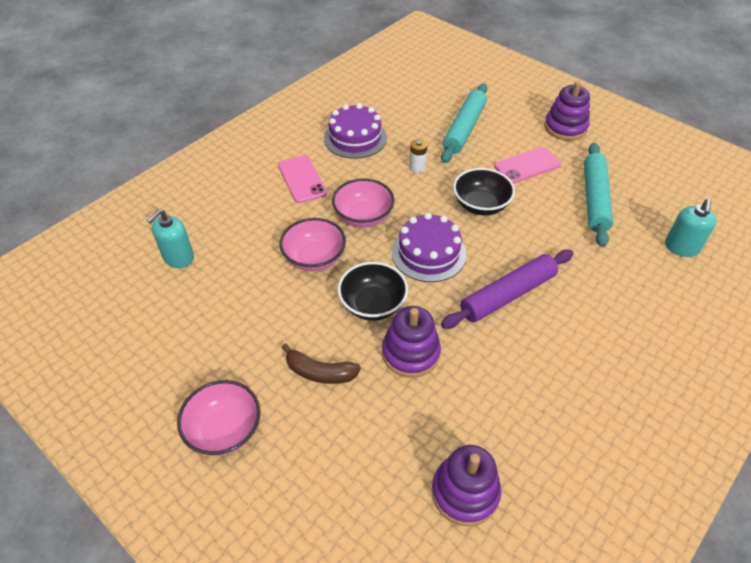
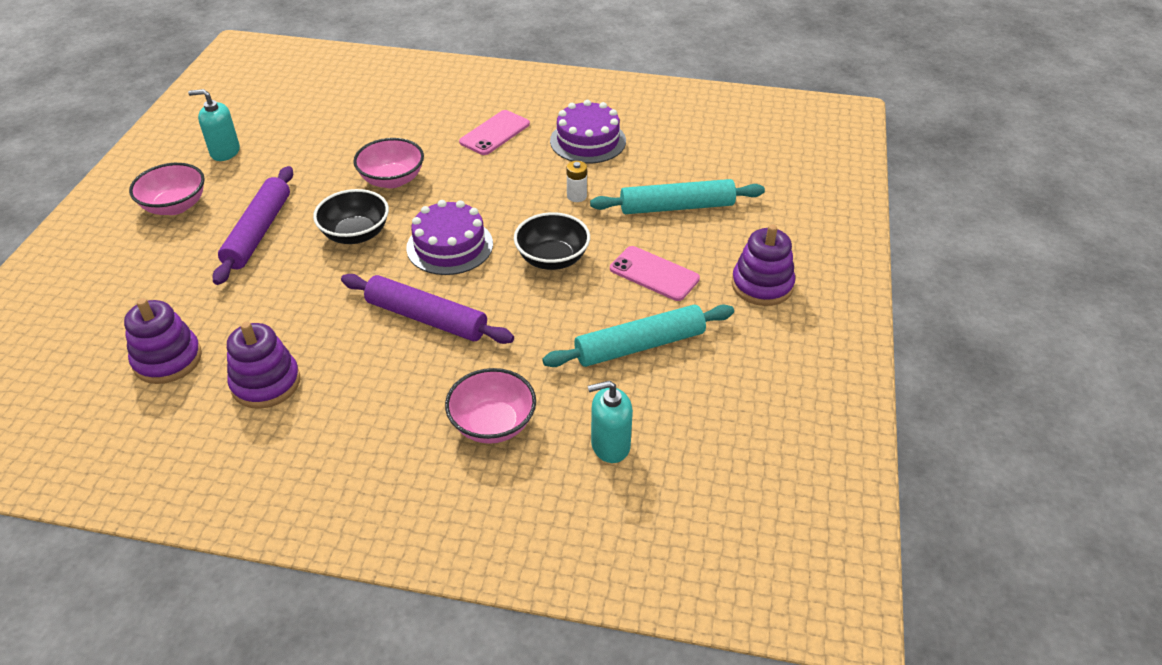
camera: 60 degrees right, 5 degrees down
(178, 258) = (342, 110): turquoise soap dispenser -> turquoise soap dispenser (225, 152)
(319, 372) = (258, 232): brown banana -> purple rolling pin
(363, 217) = (471, 188): pink bowl -> pink bowl (493, 424)
(410, 353) = (309, 277): purple stacking toy -> purple stacking toy (266, 383)

